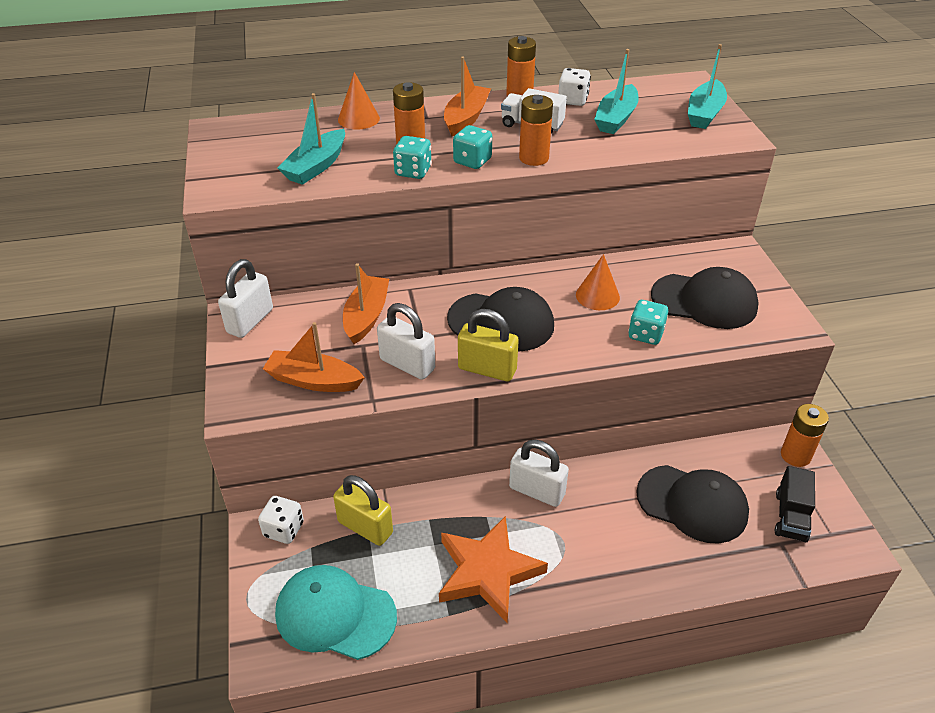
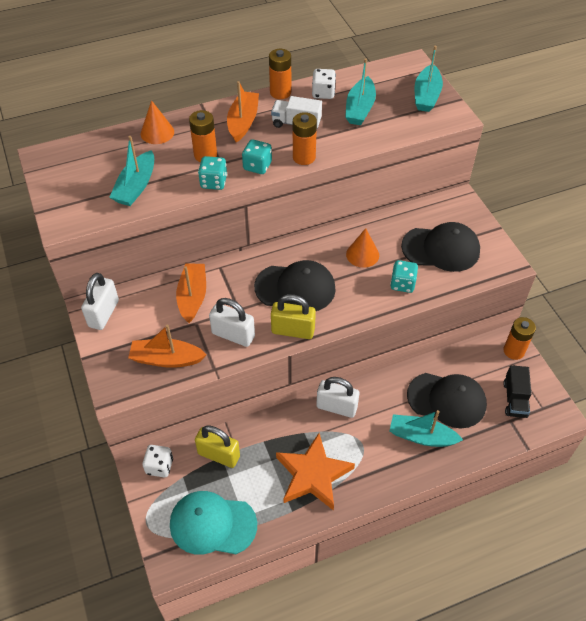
camera: 10 degrees left, 10 degrees up
(649, 545) = (421, 436): none -> turquoise boat

